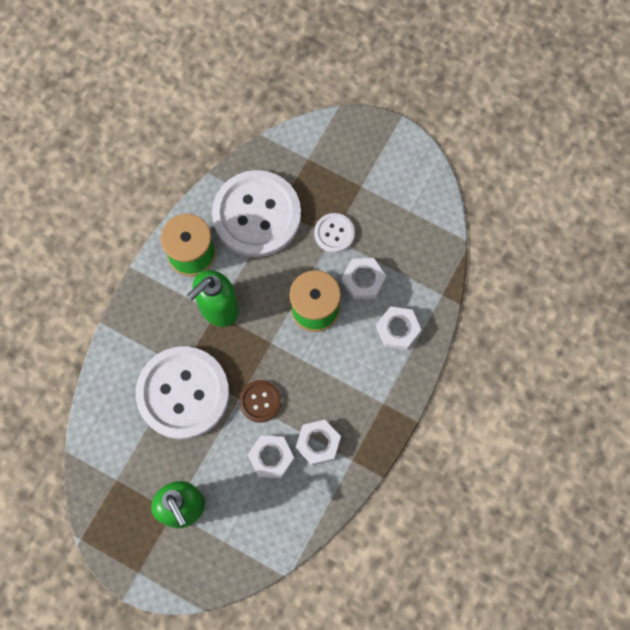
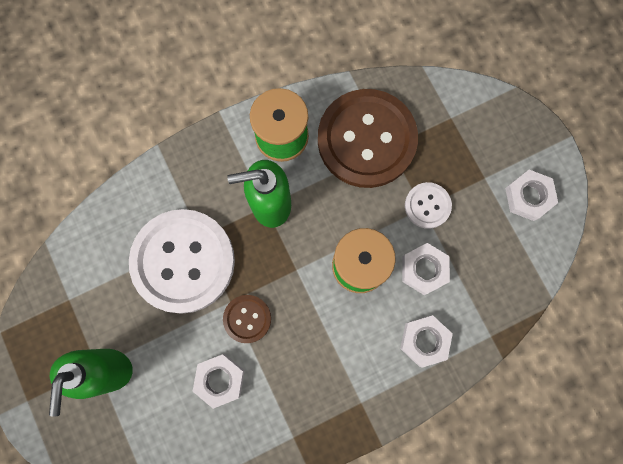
camera: 35 degrees right, 5 degrees up
(257, 215) = (366, 140): white button -> brown button
(318, 443) = (273, 397): white nut -> white nut (528, 197)

